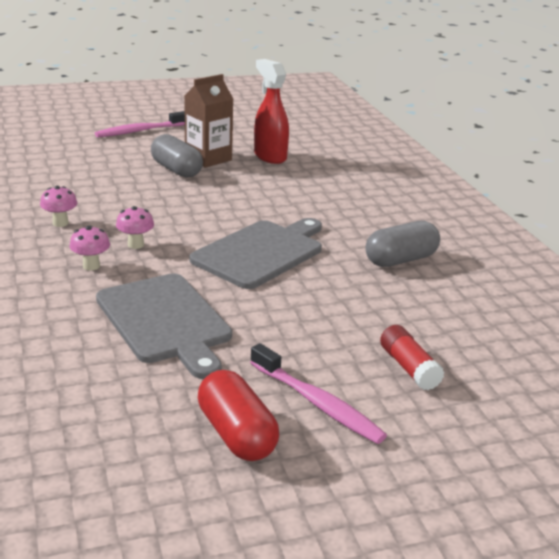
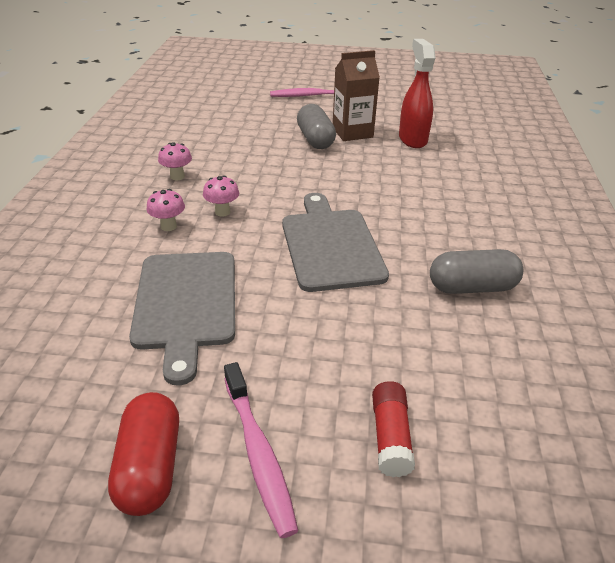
camera: 25 degrees right, 10 degrees up
(261, 252) = (330, 245): grey cutting board -> grey cutting board turned 75 degrees counterclockwise

